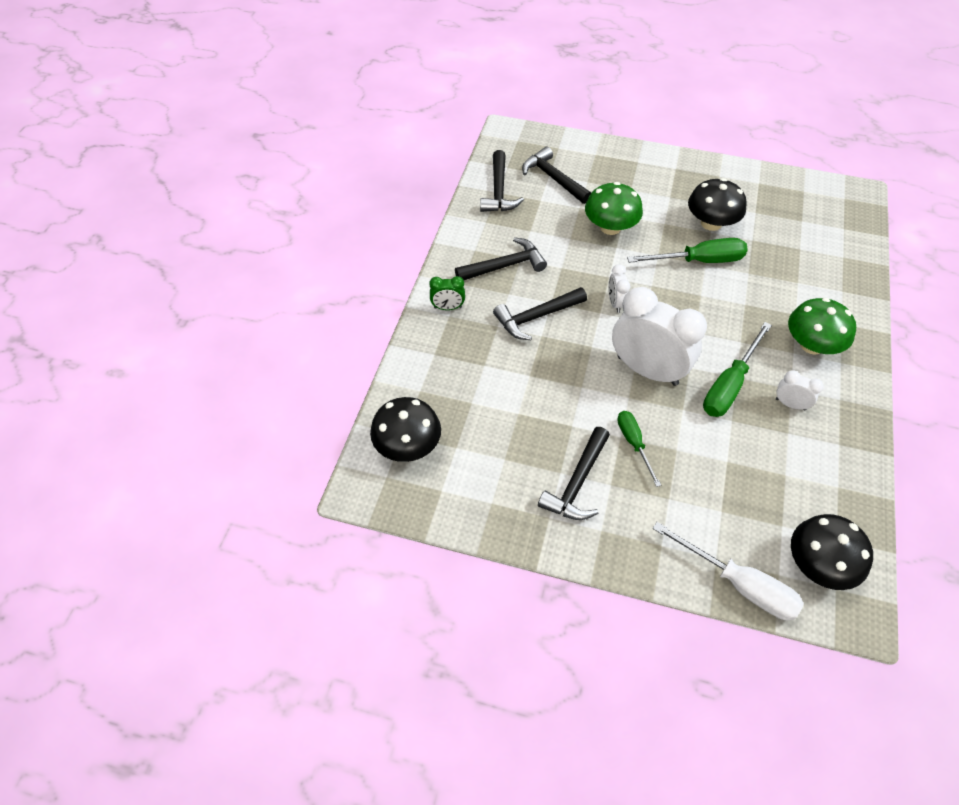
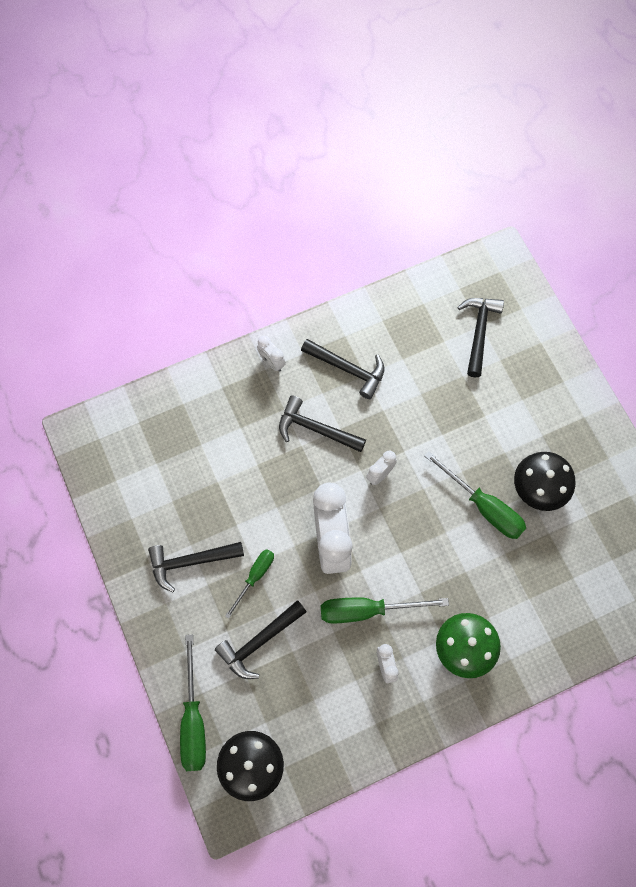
camera: 50 degrees right, 15 degrees up
(408, 445) = (132, 432): black mushroom -> none
(448, 307) = (272, 362): green clock -> white clock
(499, 191) = (426, 303): black hammer -> black hammer (259, 641)
(610, 227) = (461, 414): green mushroom -> none
(739, 584) = (193, 720): white screwdriver -> green screwdriver

